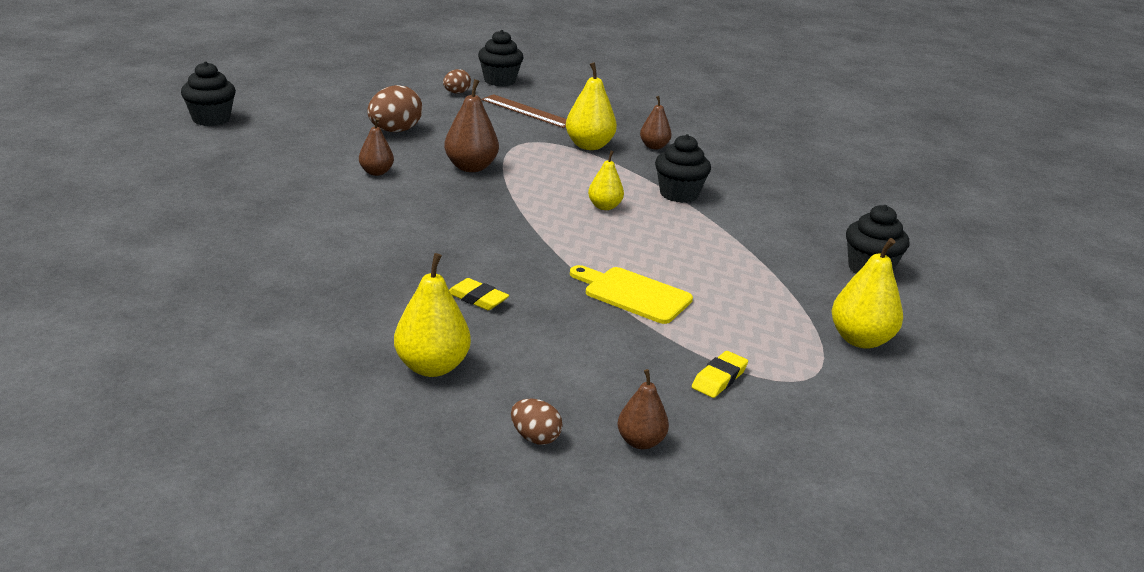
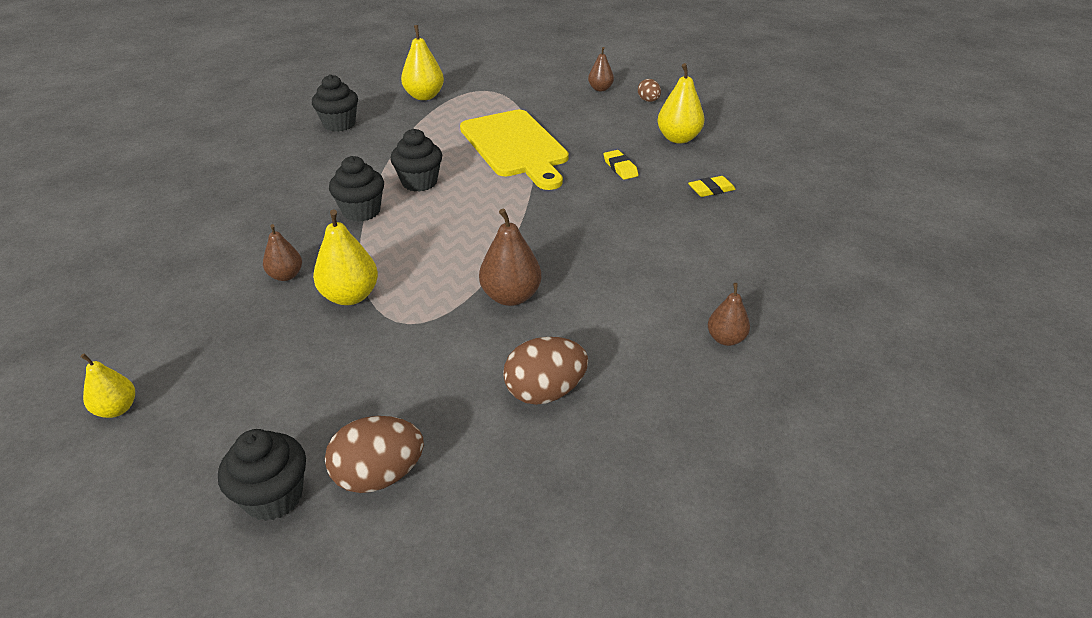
camera: 145 degrees left, 10 degrees up
(211, 119) = (793, 505): black cupcake -> black cupcake (419, 182)
(376, 172) = (615, 316): brown pear -> brown pear (726, 339)
(456, 93) = (379, 475): brown egg -> brown egg, size x1.76
(527, 111) = (335, 388): brown ruler -> none
(604, 207) = (442, 215): yellow pear -> yellow pear (117, 409)
(633, 294) = (515, 146): yellow cutting board -> yellow cutting board, size x1.72
(719, 378) = (528, 99): yellow eraser -> yellow eraser (711, 190)

